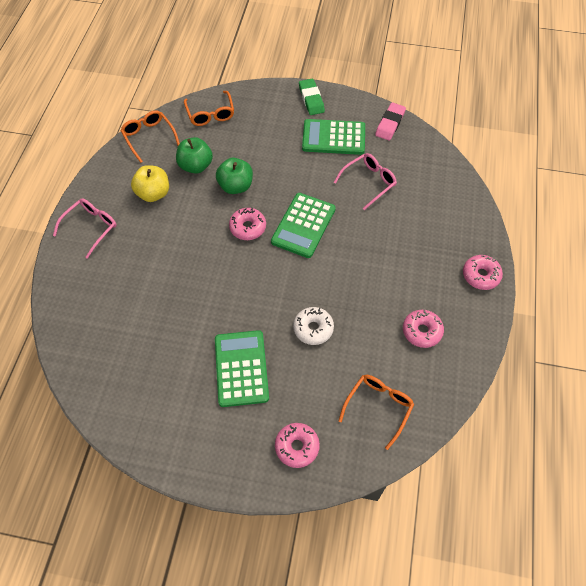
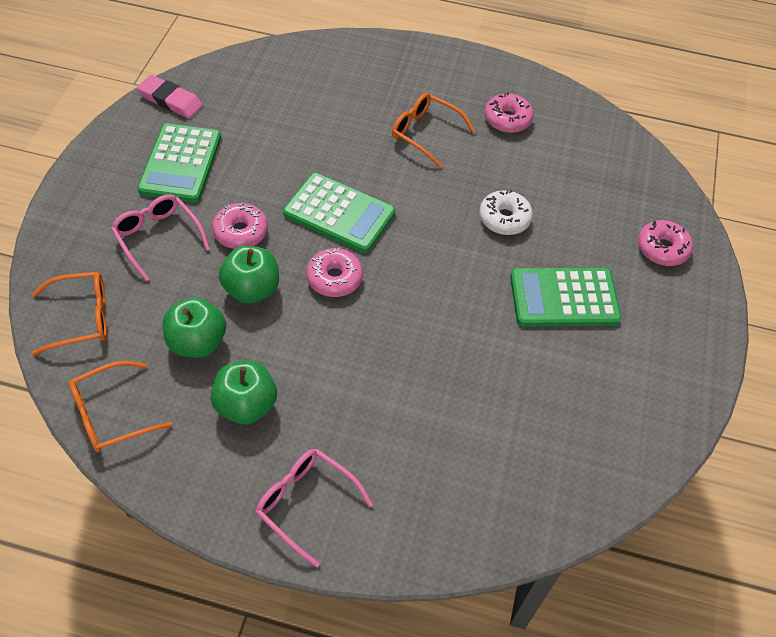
camera: 90 degrees left, 5 degrees down
(153, 193) = (246, 405): yellow apple -> green apple
(311, 99) = (91, 181): green eraser -> none
(369, 182) = (274, 136): pink glasses -> pink glasses (157, 237)
(378, 407) = (605, 170): orange glasses -> orange glasses (425, 133)
(480, 275) = (433, 58): pink donut -> pink donut (240, 232)

